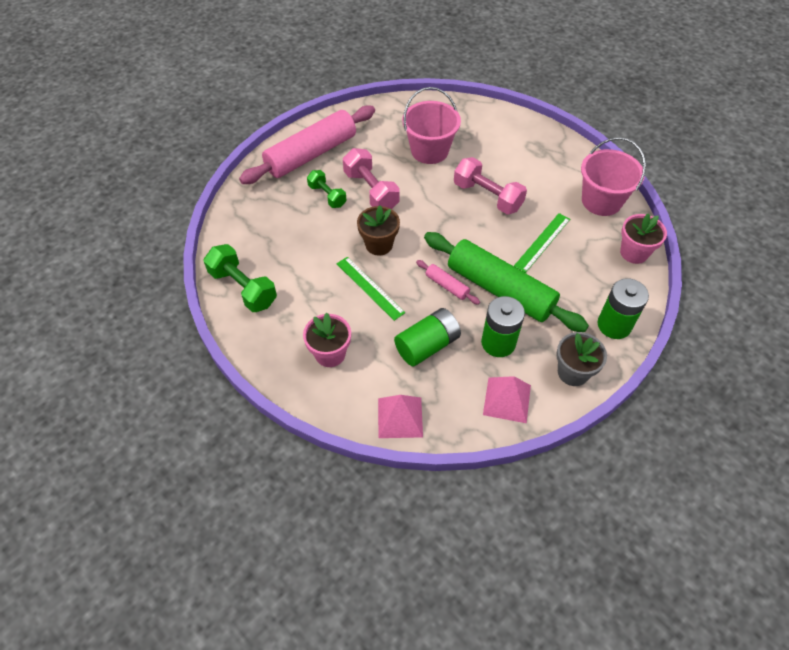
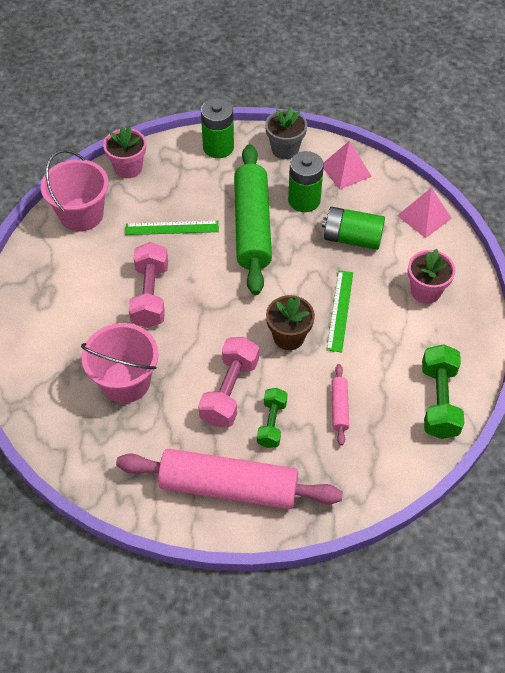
camera: 130 degrees left, 0 degrees up
(447, 286) = (283, 261): pink rolling pin -> pink rolling pin (339, 407)

